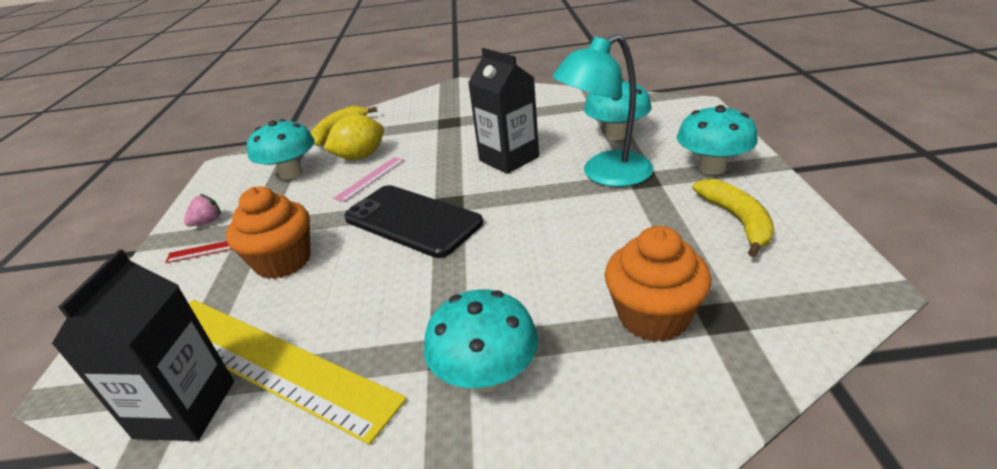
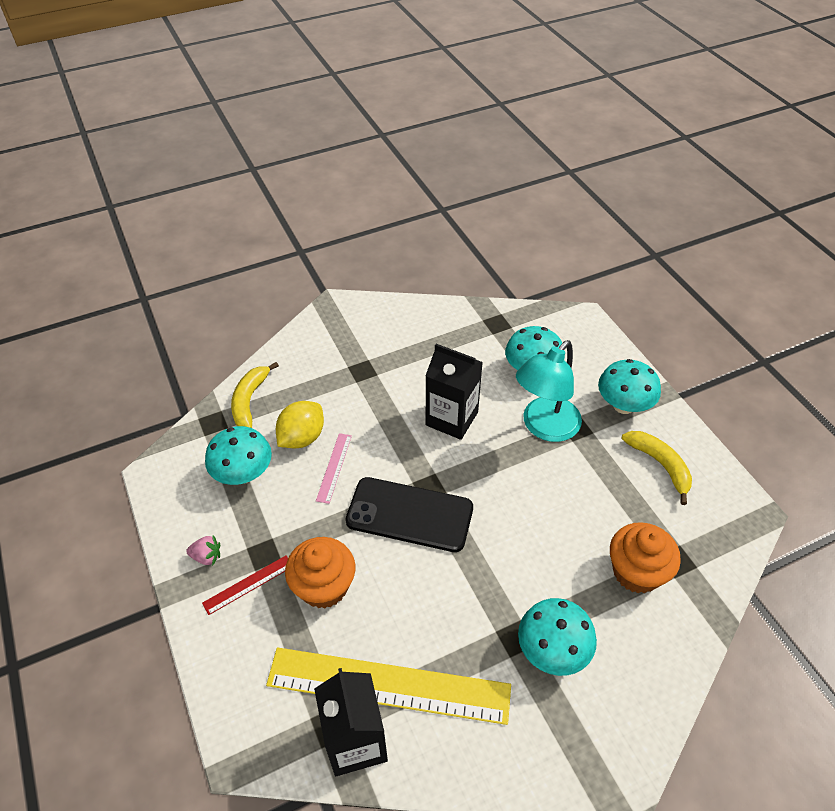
camera: 25 degrees left, 15 degrees up
(207, 222) = (207, 556): pink strawberry -> pink strawberry turned 75 degrees clockwise

